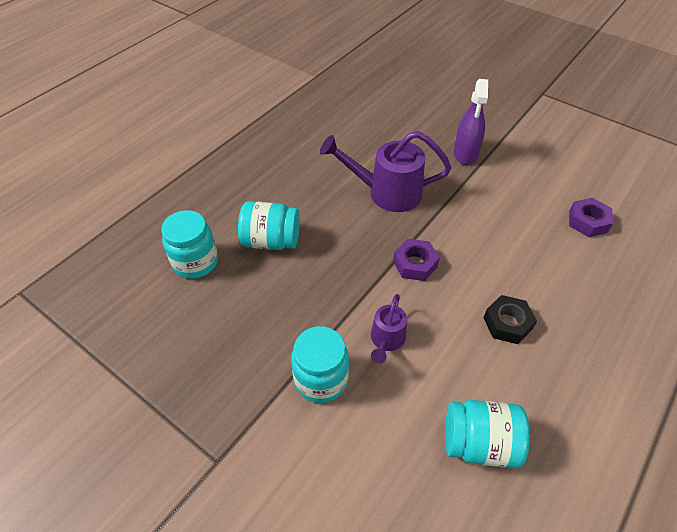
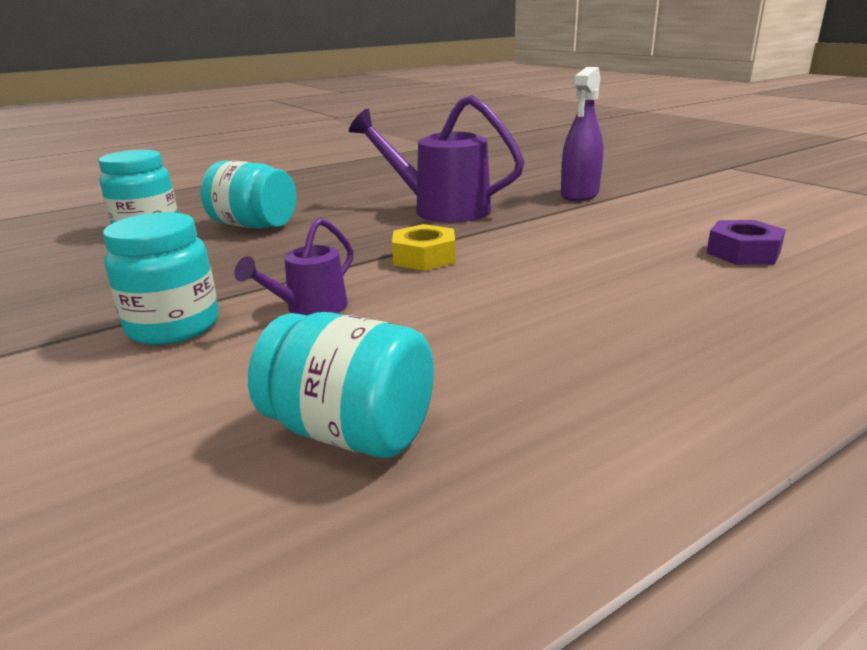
camera: 20 degrees right, 25 degrees down
(415, 264) = (424, 257): purple nut -> yellow nut
(507, 323) = (524, 319): black nut -> none

